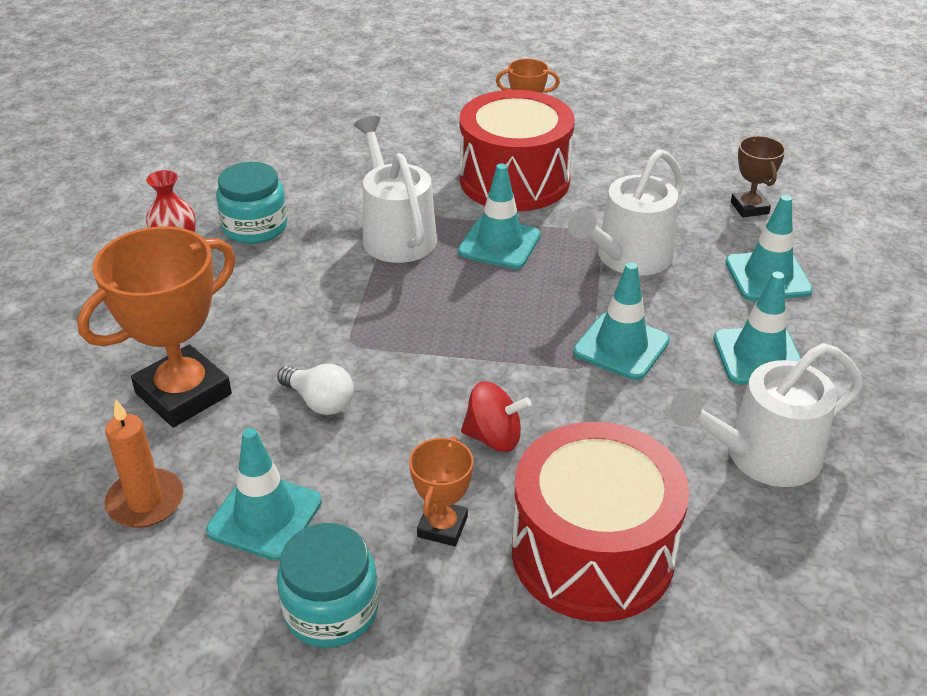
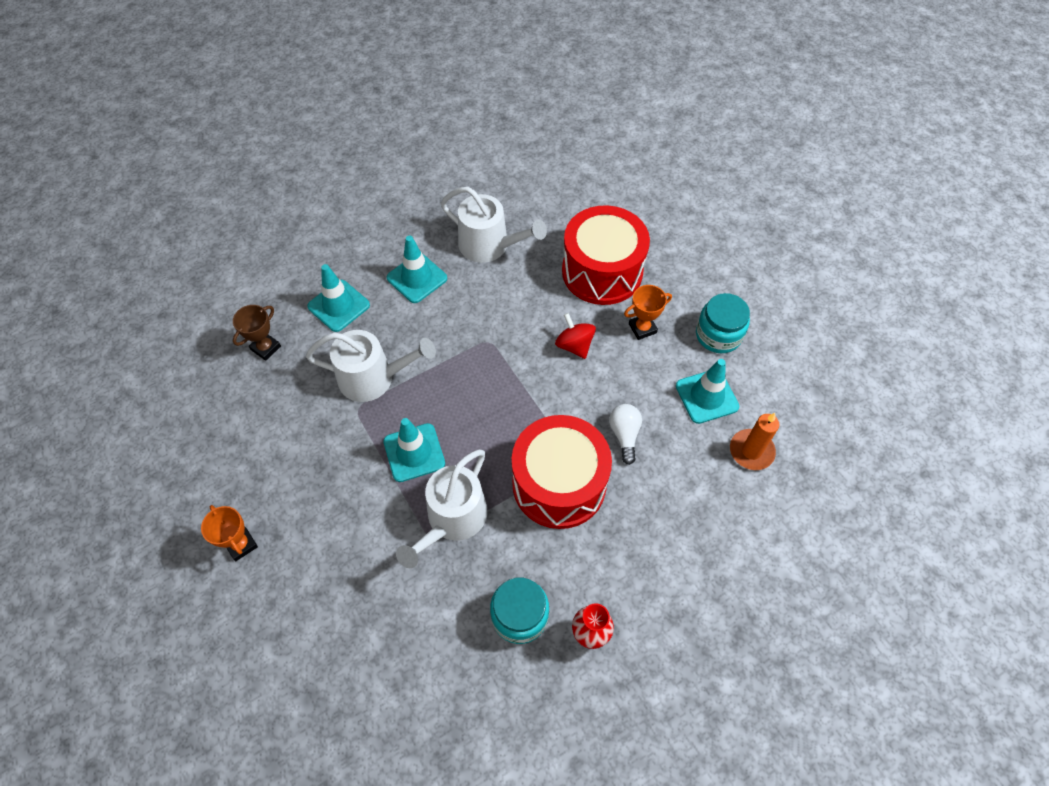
camera: 130 degrees left, 20 degrees up
(183, 394) = (683, 504): orange trophy -> none
(514, 180) = (329, 496): red drum -> red drum (559, 484)
(621, 346) = (460, 335): turquoise traffic cone -> none

